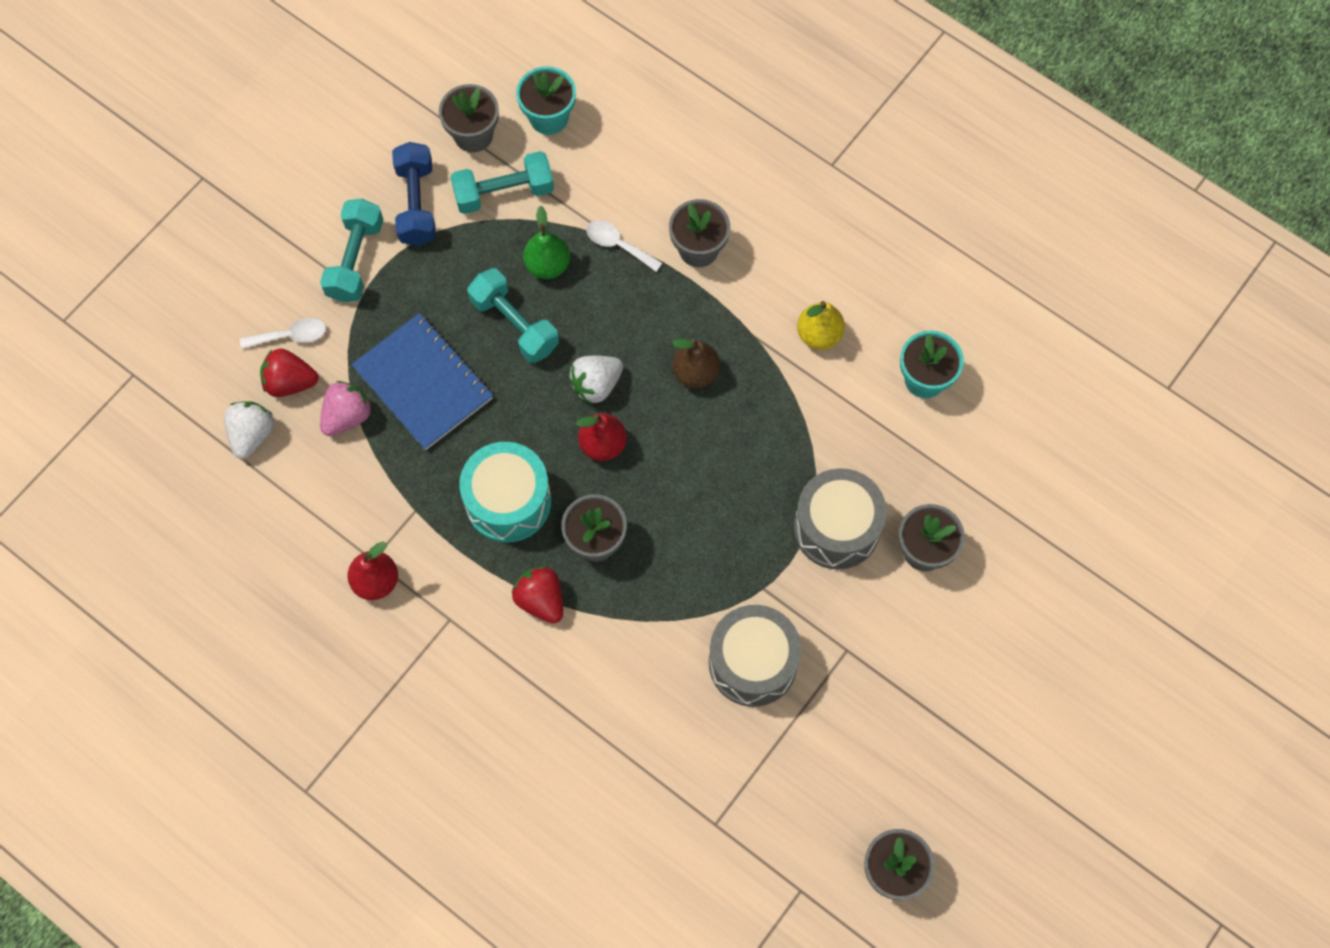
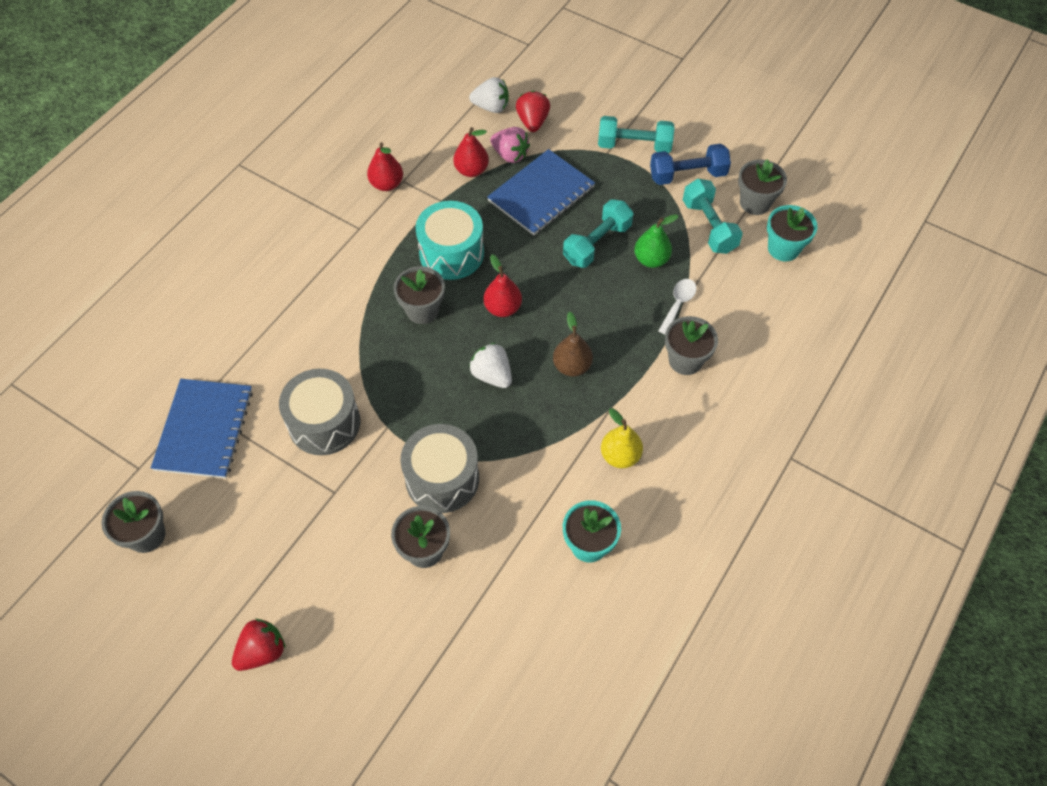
camera: 85 degrees right, 10 degrees down
(291, 336) = (568, 118): white spoon -> none
(367, 468) = (471, 170): none -> red pear
(541, 600) = (374, 280): red strawberry -> red strawberry (262, 651)
(596, 385) = (553, 300): white strawberry -> white strawberry (492, 375)
(751, 811) = (204, 429): none -> blue notebook

